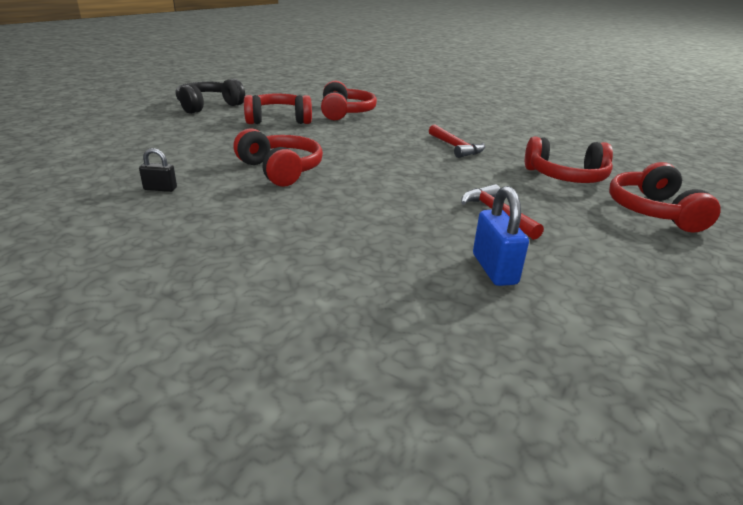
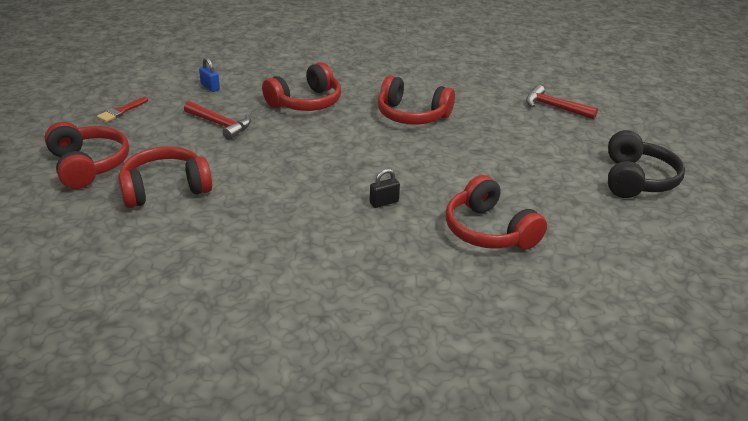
camera: 150 degrees right, 5 degrees up
(160, 189) = (454, 78): black padlock -> black padlock (384, 202)
(278, 120) = (526, 182): red headphones -> red headphones (305, 102)
(456, 147) = (297, 201): red hammer -> red hammer (554, 107)
(494, 269) = (210, 87): blue padlock -> blue padlock, size x0.60
(637, 266) = (121, 111): none -> red brush

